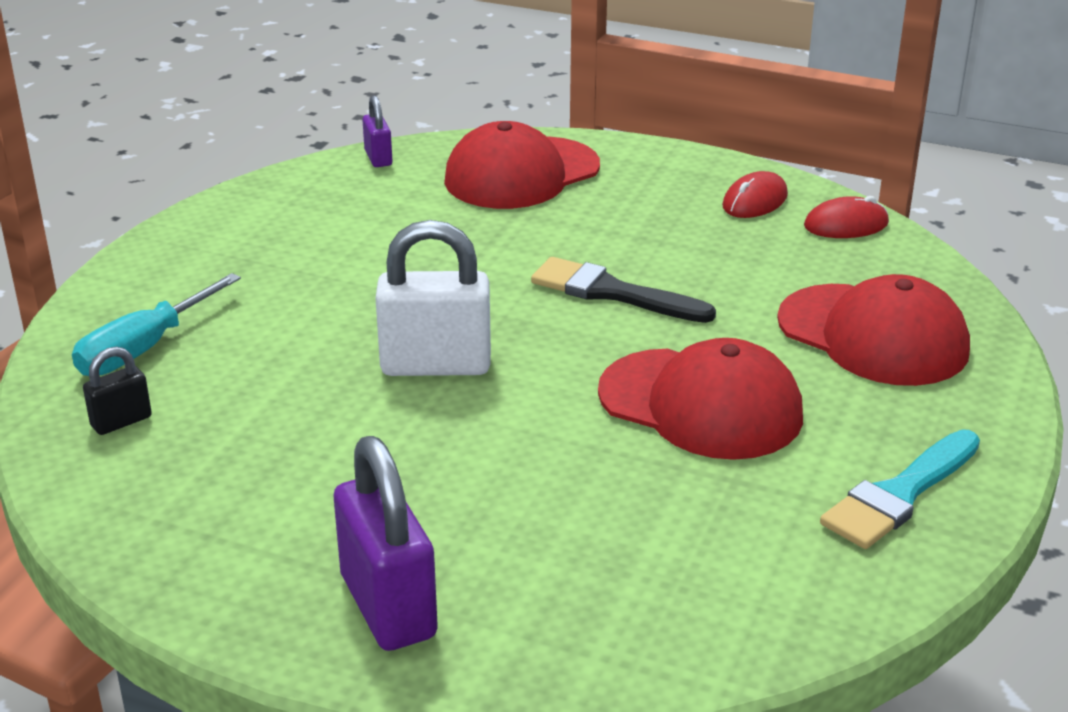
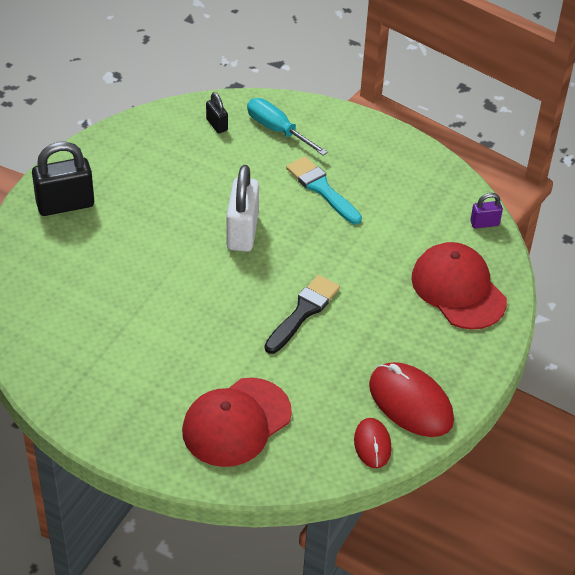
camera: 95 degrees right, 15 degrees up
(388, 606) = (65, 204): purple padlock -> black padlock
(700, 404) = (184, 330): red cap -> none
(755, 201) = (410, 402): red mouse -> red mouse, size x1.75
(899, 494) = (90, 393): turquoise brush -> turquoise brush (321, 189)

